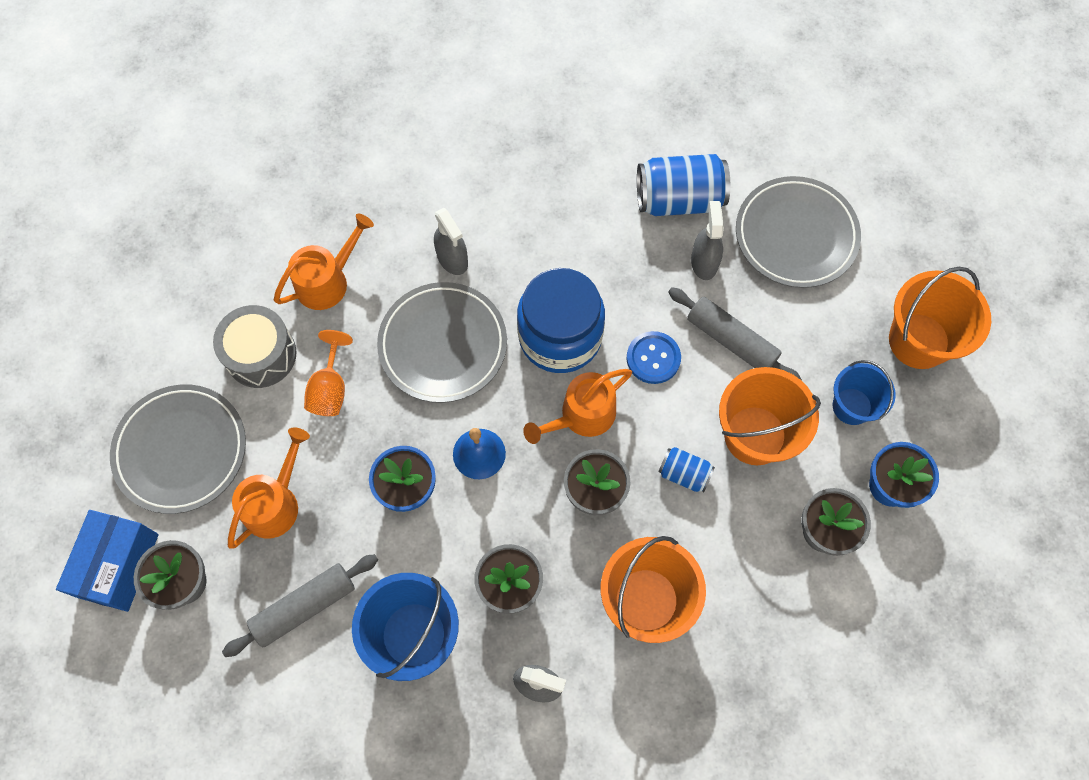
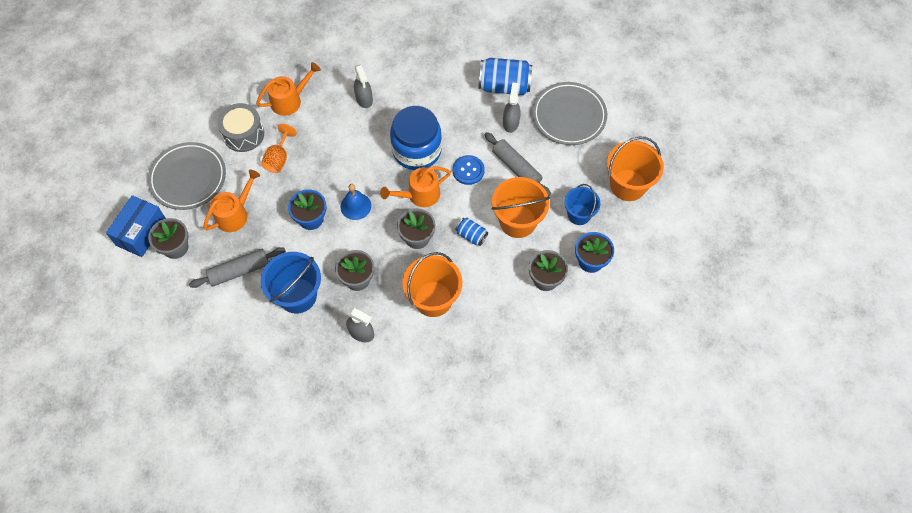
camera: 10 degrees right, 5 degrees down
(443, 345) = (348, 145): grey plate -> none

